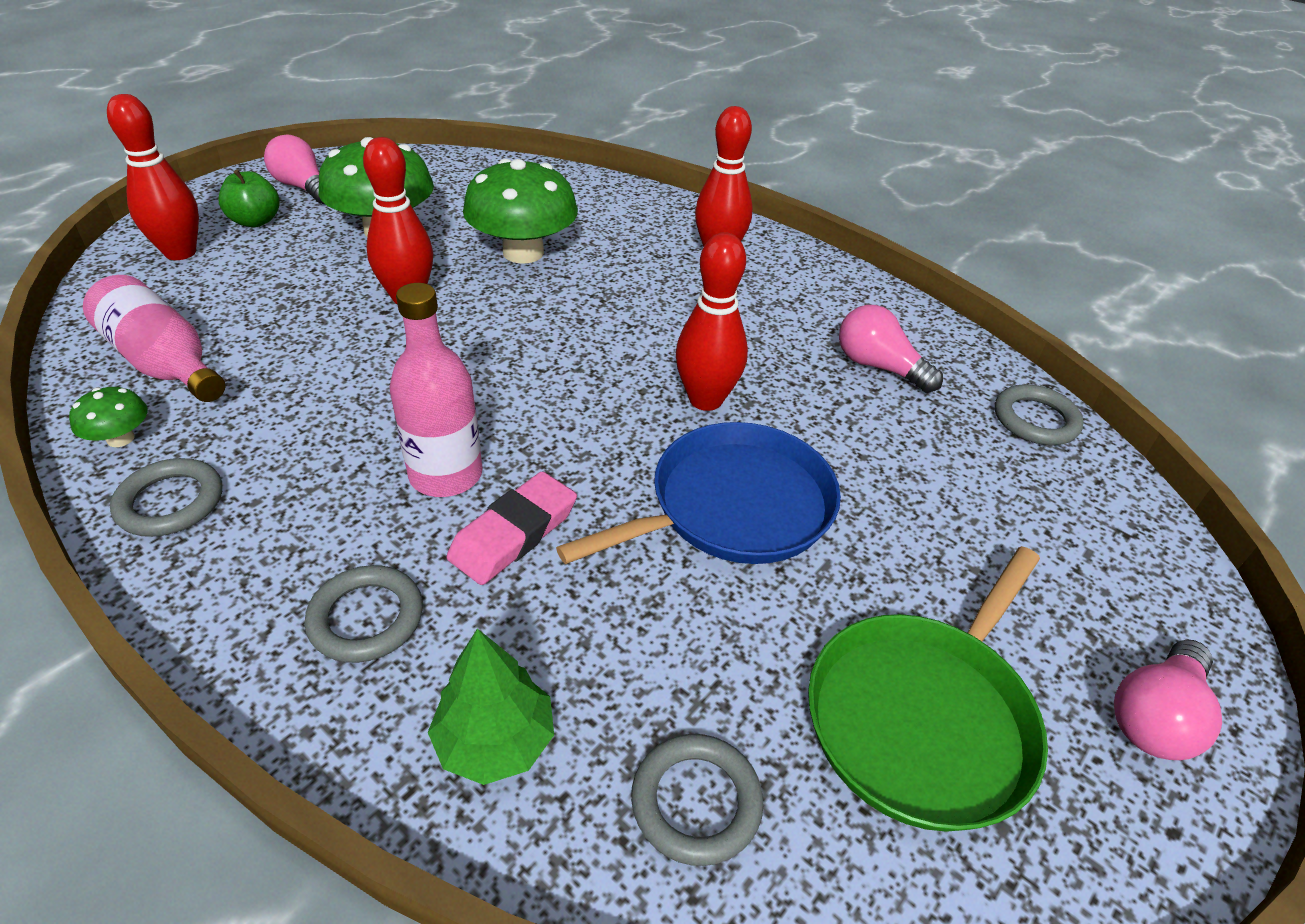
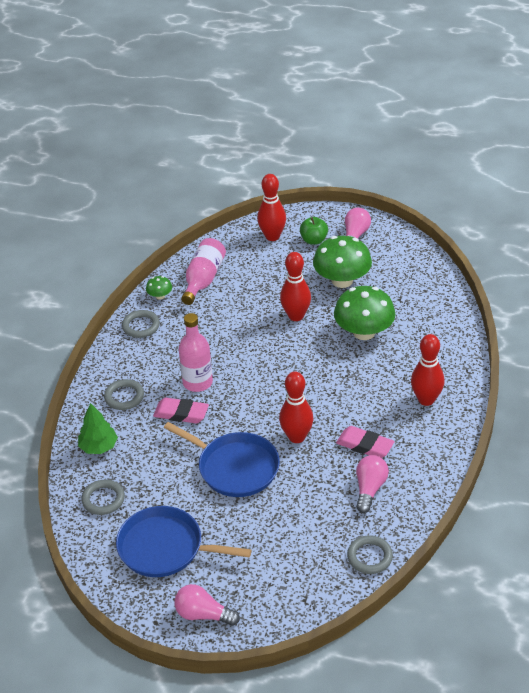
camera: 70 degrees right, 0 degrees up
(776, 337) = (365, 445): none -> pink eraser
(924, 717) = (165, 548): green pan -> blue pan

